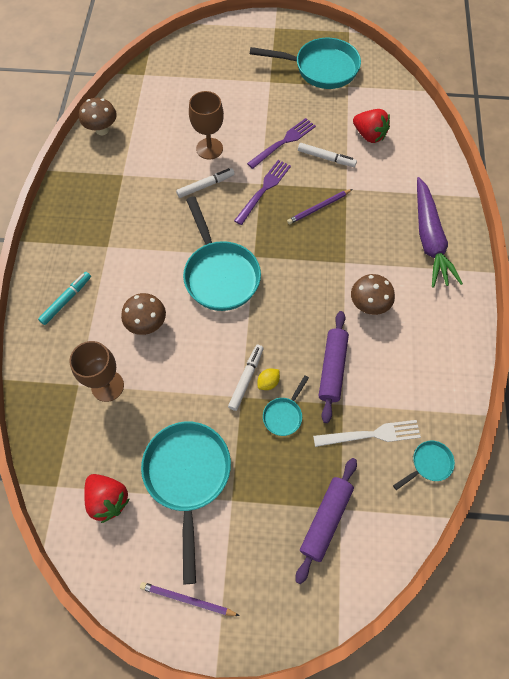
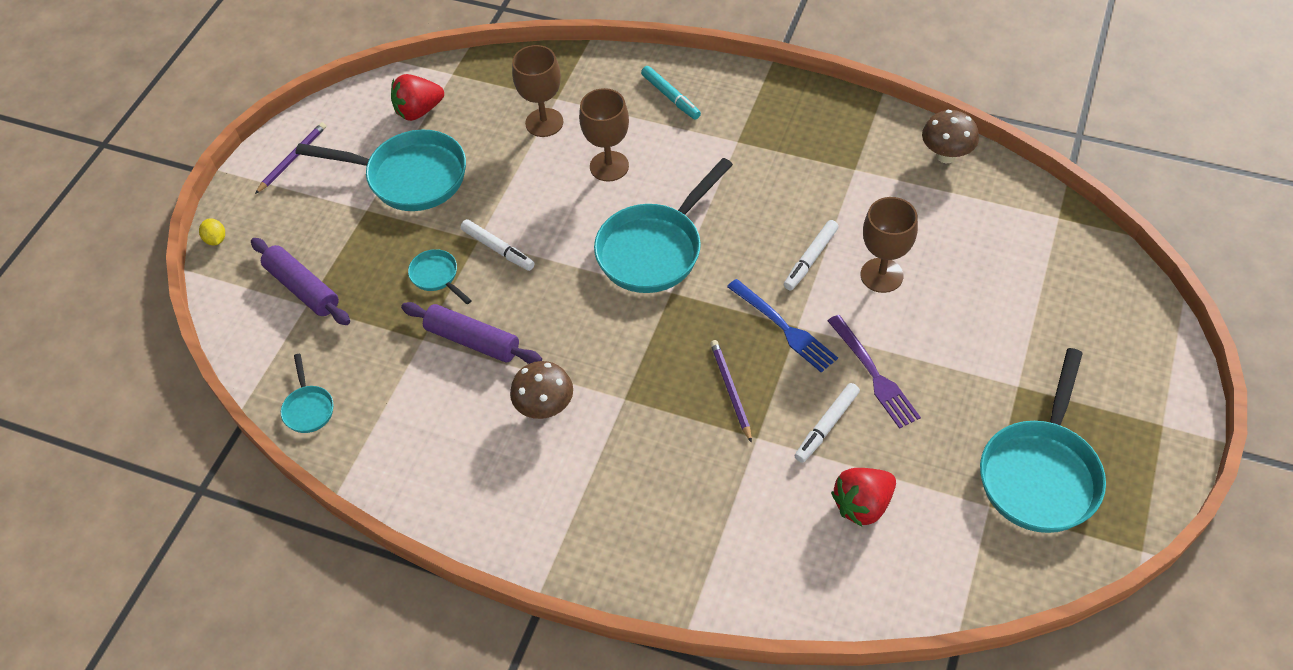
camera: 110 degrees right, 10 degrees down
(147, 324) = (609, 166): brown mushroom -> brown goblet
(206, 186) = (810, 259): white marker -> white marker turned 45 degrees clockwise
(220, 274) = (654, 249): turquoise pan -> turquoise pan turned 45 degrees counterclockwise
(264, 190) = (784, 328): purple fork -> blue fork
(268, 382) = (484, 270): yellow lemon -> yellow lemon (216, 239)
(371, 434) = (372, 358): white fork -> none
(429, 239) = (627, 526): purple carrot -> none

